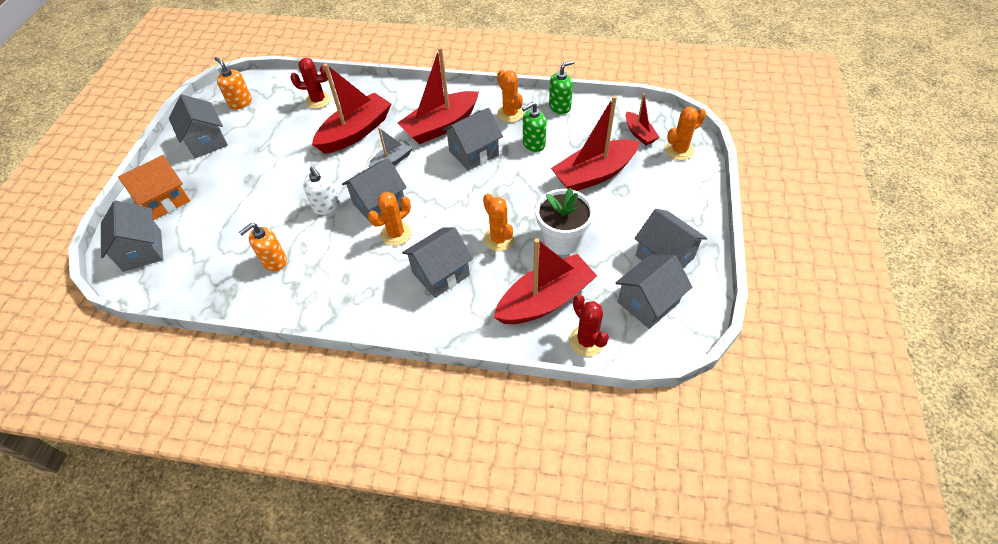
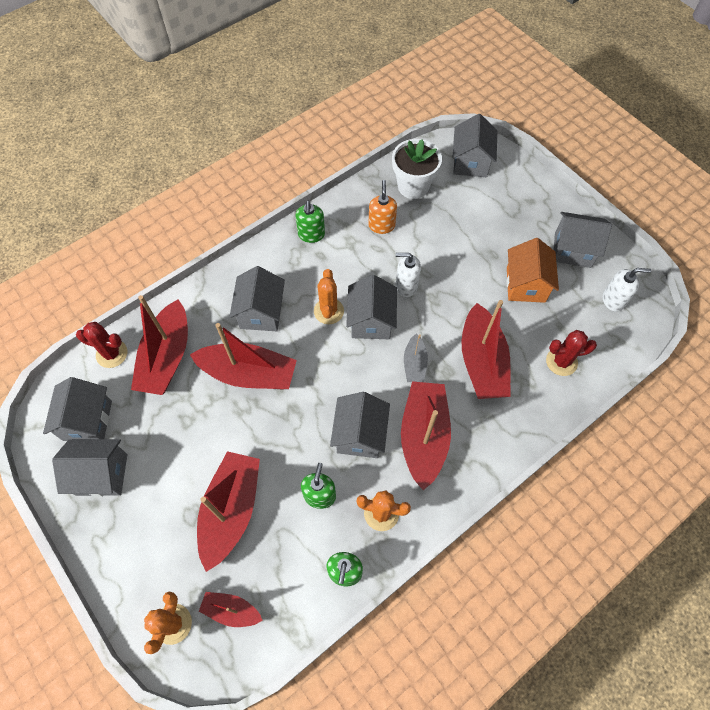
camera: 130 degrees right, 10 degrees up
(142, 250) = (470, 162): grey house -> grey house turned 75 degrees clockwise
(165, 200) = (516, 194): orange house -> orange house (525, 284)
(240, 103) = (613, 300): orange soap dispenser -> white soap dispenser
(318, 100) = (561, 361): red cactus -> red cactus turned 45 degrees clockwise
(328, 301) = (311, 235): none -> green soap dispenser
(499, 239) = (249, 374): orange cactus -> red boat
(562, 240) = (199, 416): white flower pot -> white flower pot (413, 186)

